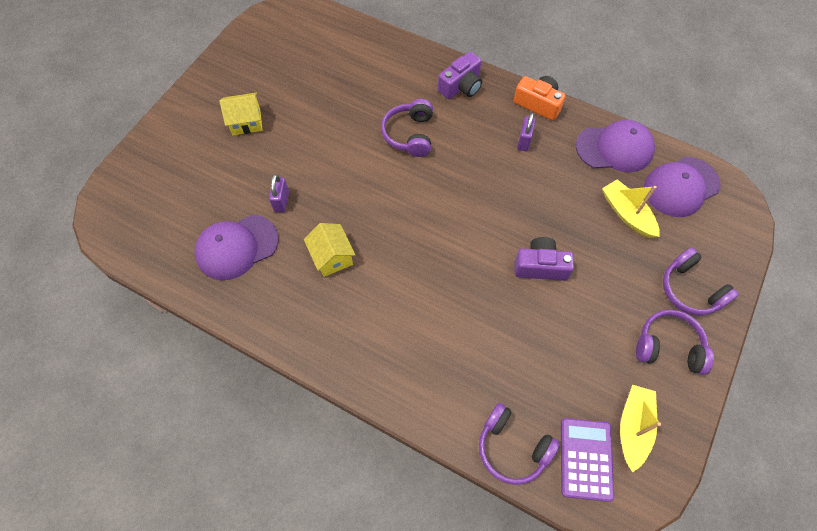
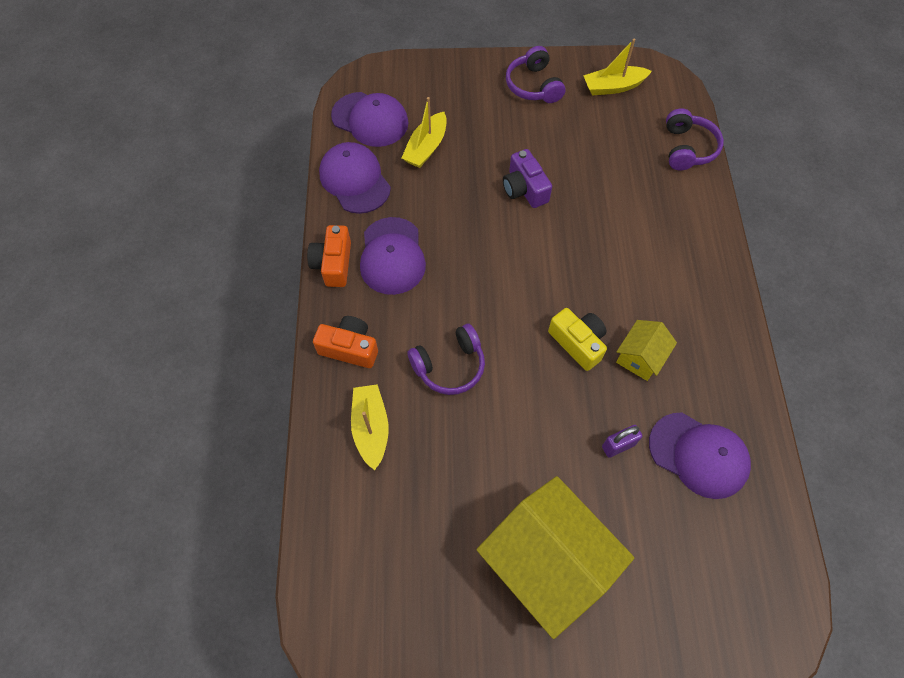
camera: 120 degrees left, 0 degrees up
(246, 122) = (547, 562): yellow house -> yellow house, size x2.11
(372, 222) = (578, 343): none -> yellow camera
(395, 74) = (371, 428): none -> yellow boat
(461, 86) = (349, 348): purple camera -> orange camera
(524, 141) = (392, 256): purple padlock -> purple cap
(586, 459) = (658, 105): purple calculator -> none
(690, 290) = (473, 86): purple headphones -> none

